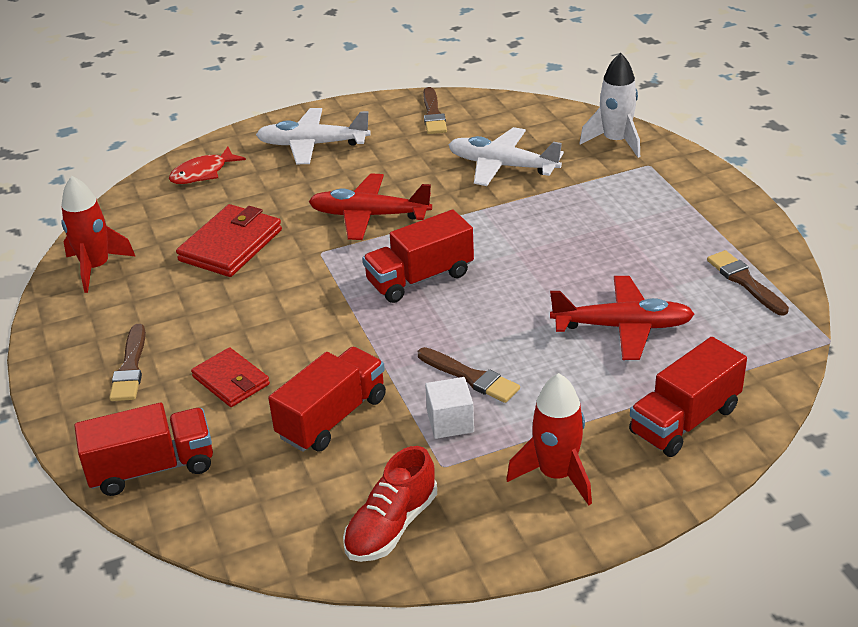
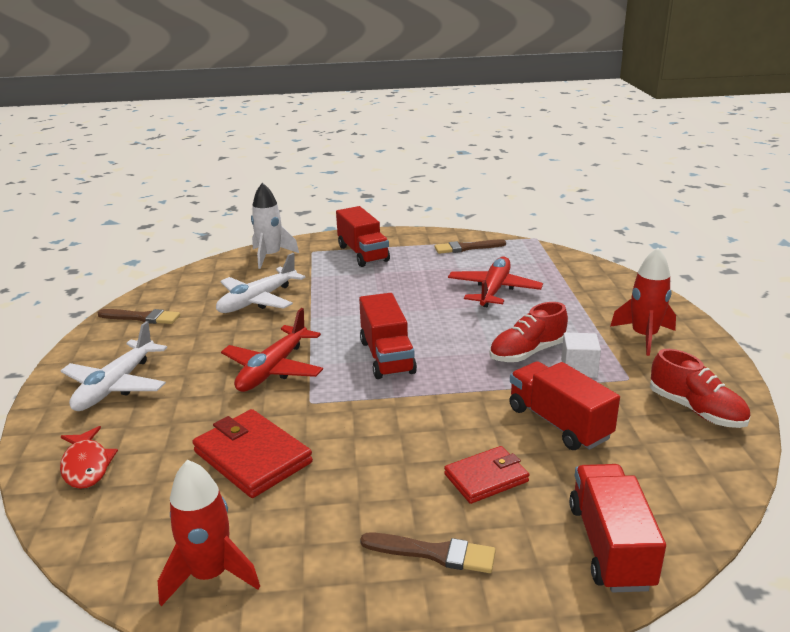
camera: 75 degrees left, 10 degrees down
(471, 377) = (527, 352): brown brush -> red shoe
(684, 420) = (597, 288): red truck -> red truck (363, 253)

